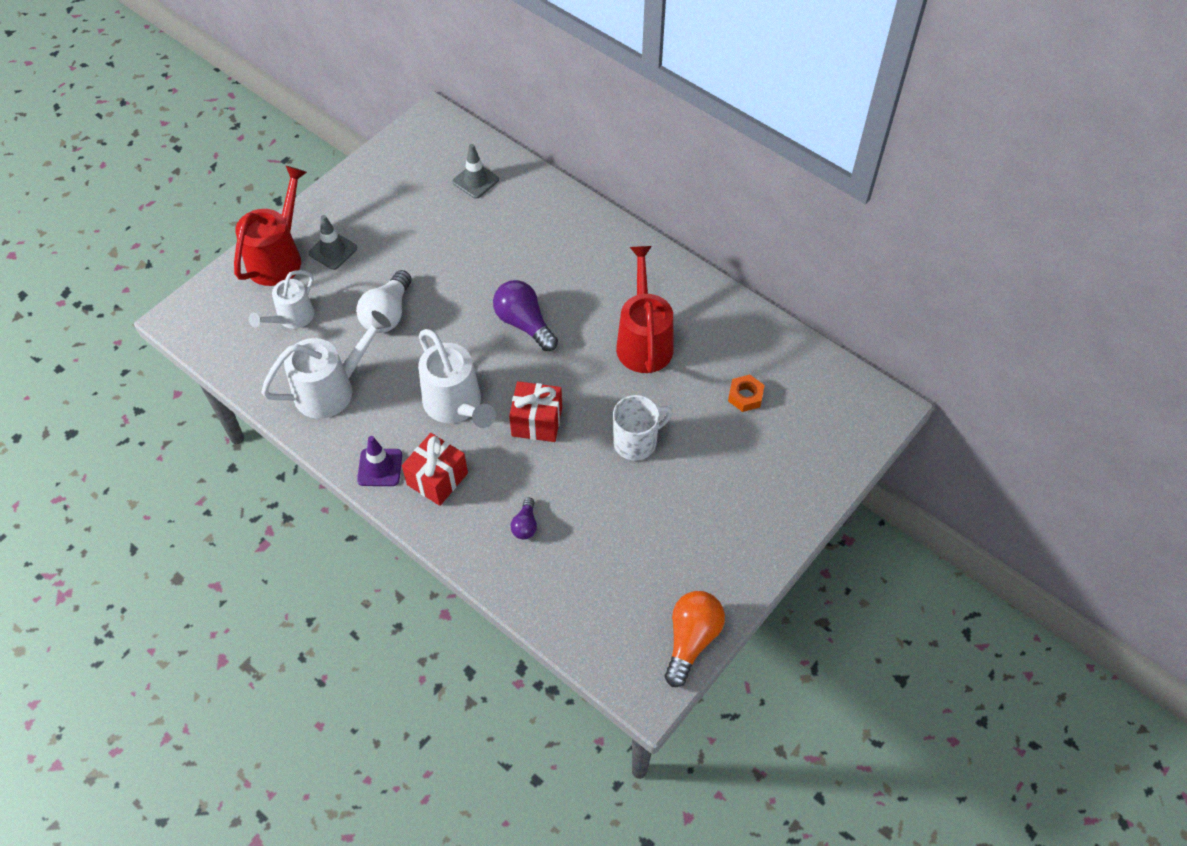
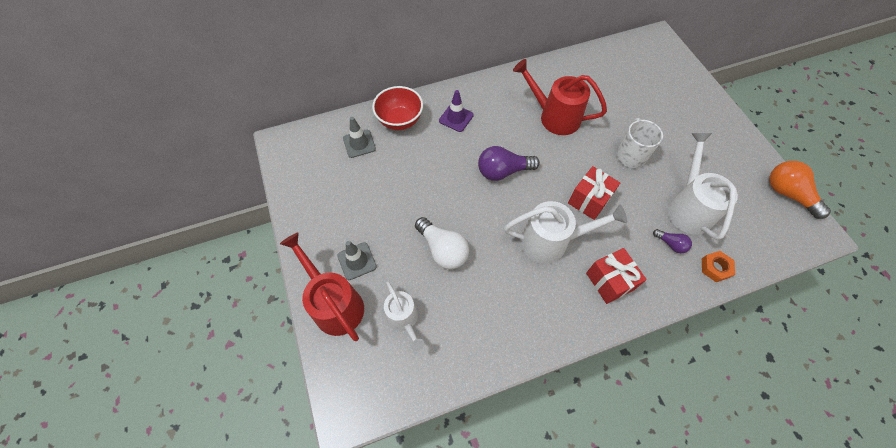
camera: 60 degrees left, 5 degrees up
(332, 388) = (491, 318): white watering can -> white watering can (688, 207)
(380, 467) = (582, 316): purple traffic cone -> purple traffic cone (456, 118)
(532, 199) = (400, 120): none -> red bowl
(745, 396) = (621, 89): orange nut -> orange nut (715, 268)

